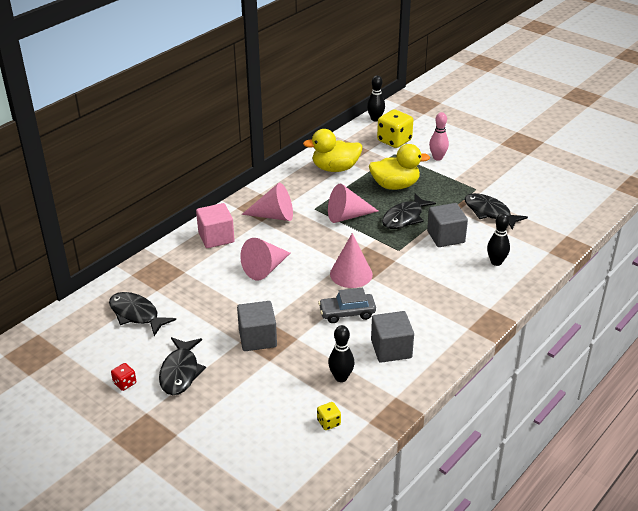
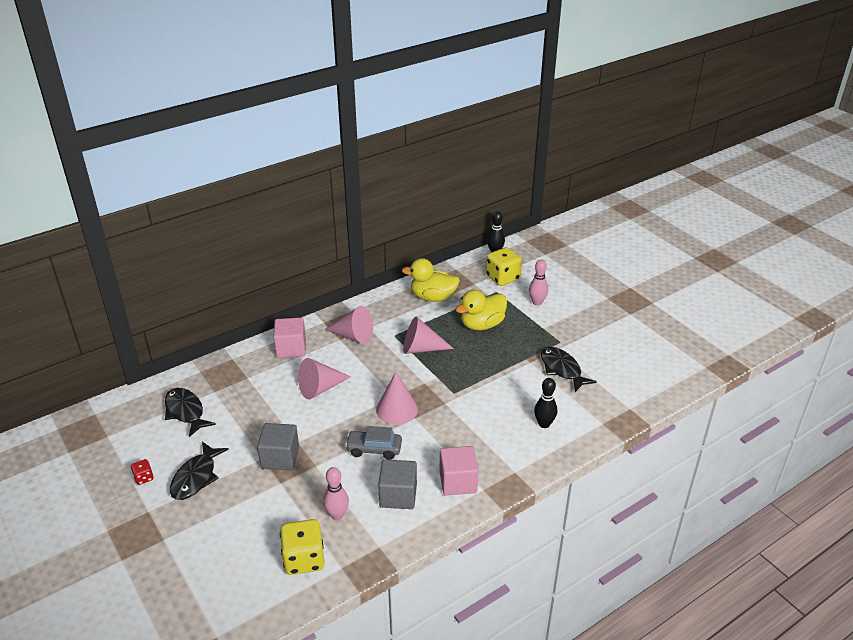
camera: 15 degrees right, 0 degrees up
(328, 422) = (304, 559): yellow dice -> yellow dice, size x2.06
(341, 377) = (337, 515): black bowling pin -> pink bowling pin
(395, 185) = (482, 325): yellow duck -> yellow duck turned 135 degrees clockwise
(404, 217) = (475, 360): black fish -> none
(441, 326) = (458, 482): none -> pink cube
(445, 237) = (506, 387): grey cube -> none

